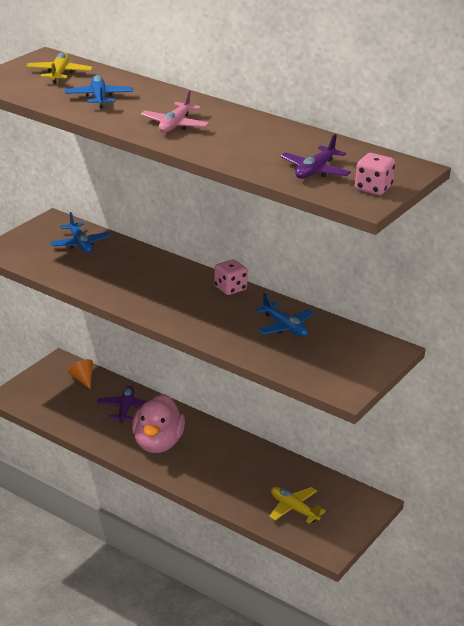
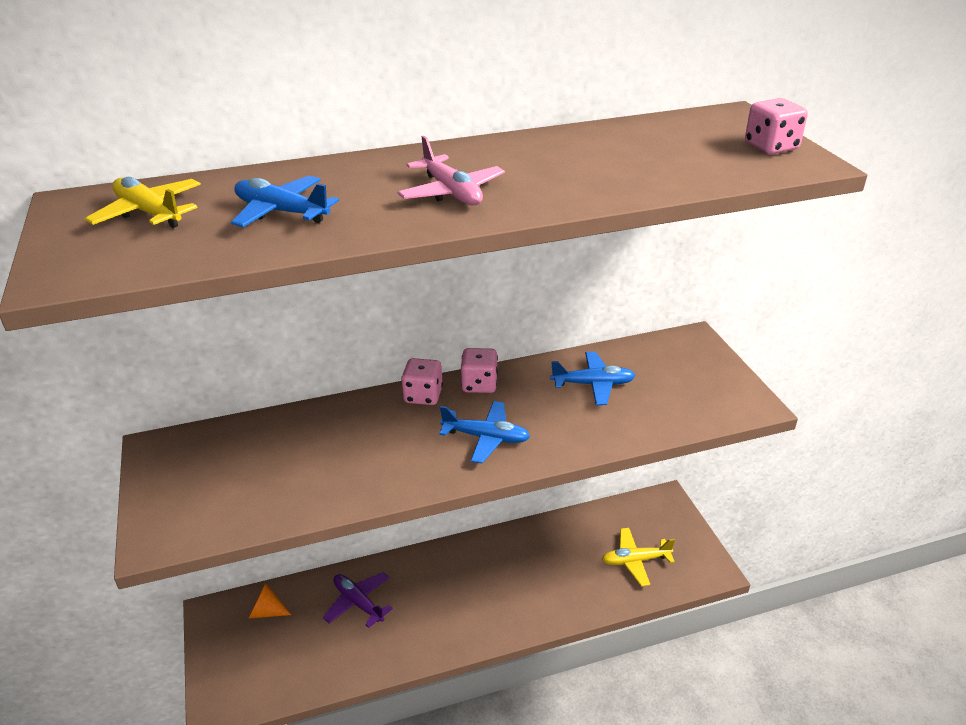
camera: 50 degrees left, 5 degrees up
(80, 244) = (242, 453): blue plane -> blue plane (486, 438)
(157, 443) = (443, 609): pink duck -> none
(195, 275) = (423, 395): none -> pink dice
(315, 171) = (691, 159): purple plane -> none

